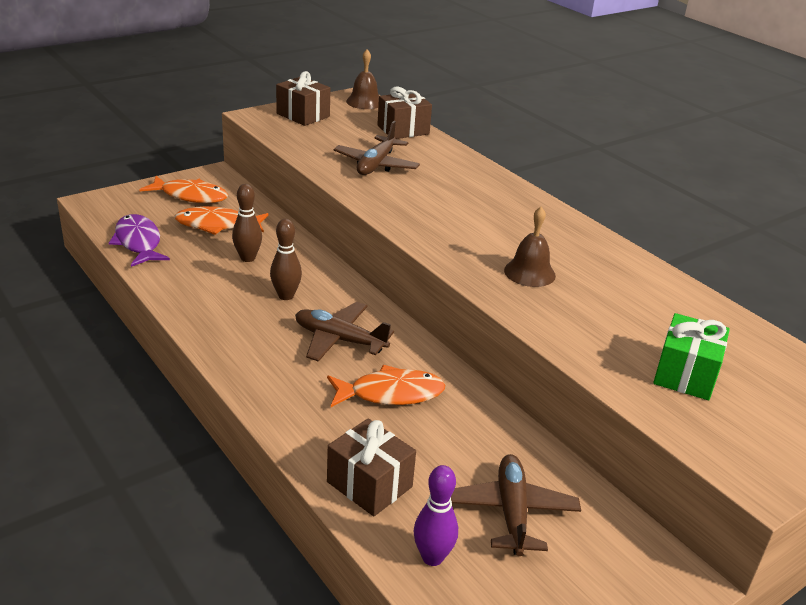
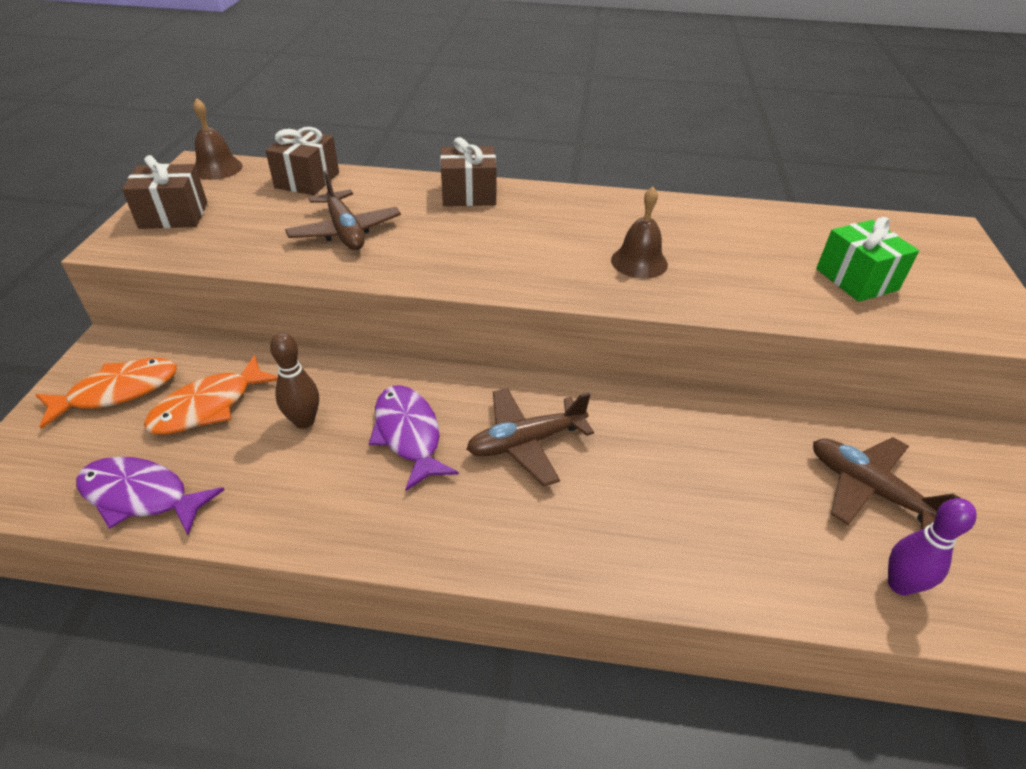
camera: 45 degrees left, 10 degrees up
(286, 296) = (408, 434): brown bowling pin -> purple fish
(369, 484) = (768, 565): brown gift -> brown gift (469, 194)
(391, 393) = (644, 460): orange fish -> none

